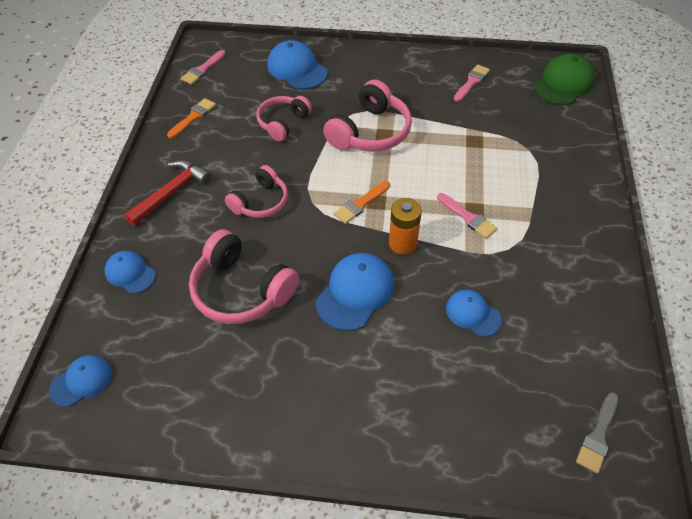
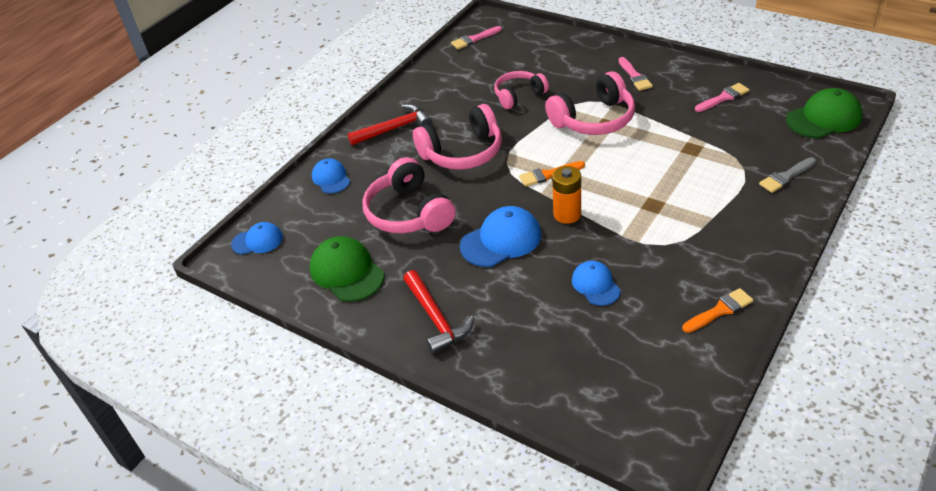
camera: 30 degrees right, 10 degrees down
(193, 117) = (444, 75): orange brush -> orange brush (719, 311)
(210, 386) = (347, 272): none -> green cap
(260, 202) = (463, 152): pink headphones -> pink headphones, size x1.55
(297, 69) = (558, 54): blue cap -> none
(340, 409) = (436, 318): none -> red hammer
(468, 217) = (642, 209): pink brush -> pink brush (634, 76)
(598, 435) = (650, 410): grey brush -> grey brush (786, 176)

